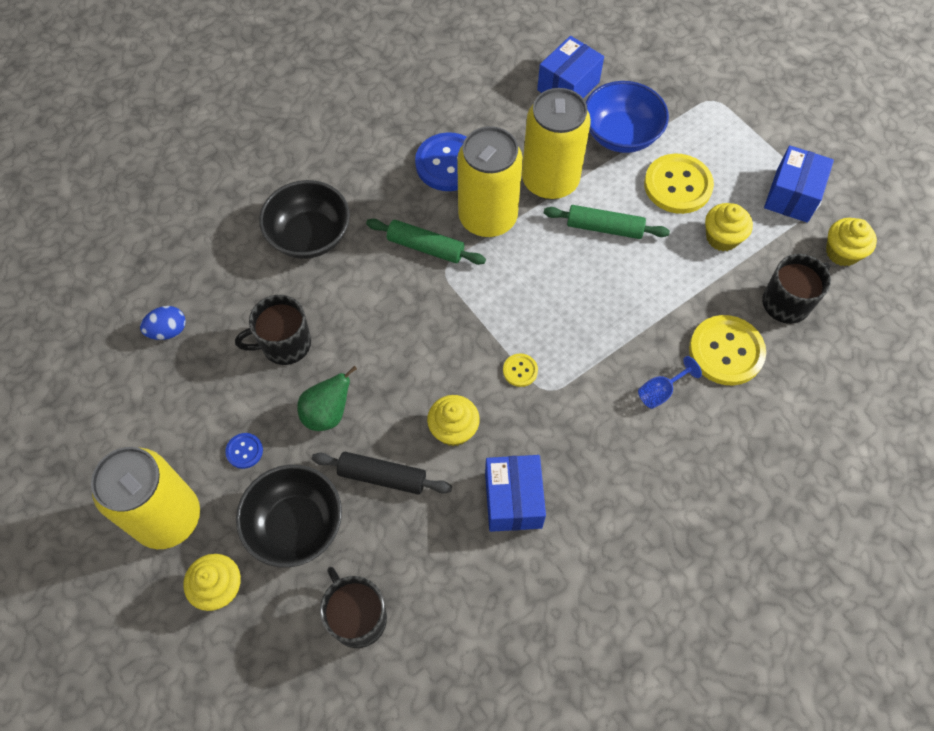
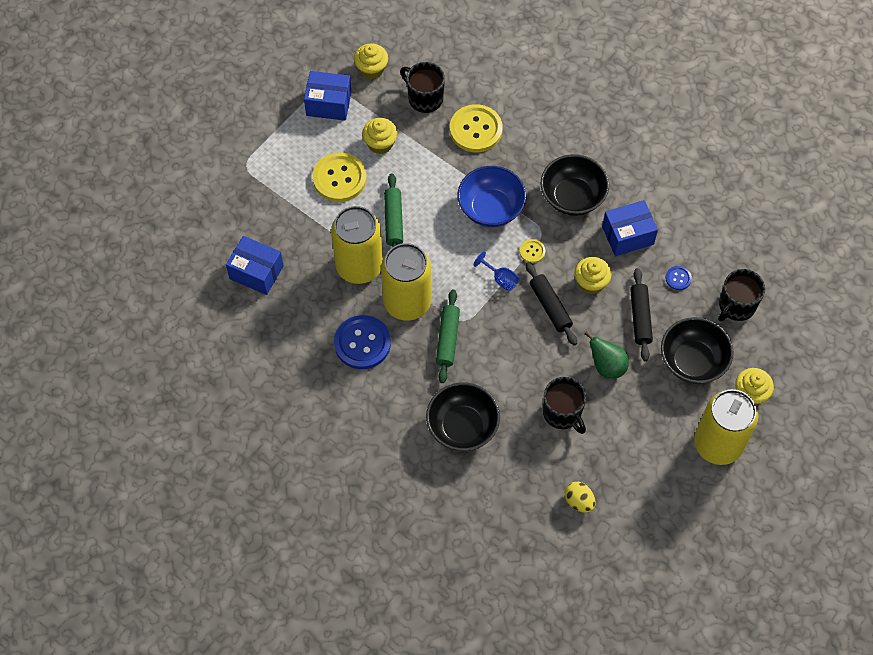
camera: 105 degrees left, 0 degrees up
(168, 331) = (579, 501): blue egg -> yellow egg
(244, 451) = (653, 412): blue button -> blue button (678, 278)
(433, 370) = (550, 307): none -> black rolling pin
(593, 444) = (572, 197): none -> black bowl
(621, 135) = (299, 225): blue bowl -> blue bowl (491, 208)
(660, 392) = (520, 164): blue goblet -> blue goblet (500, 279)

